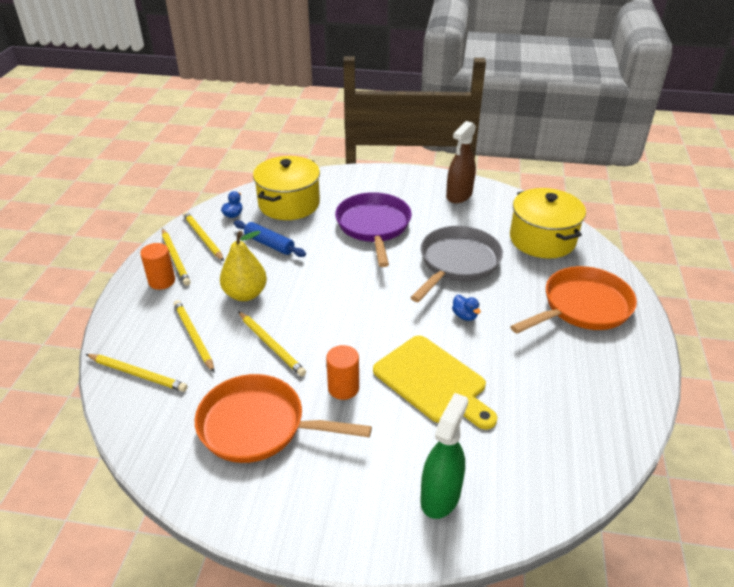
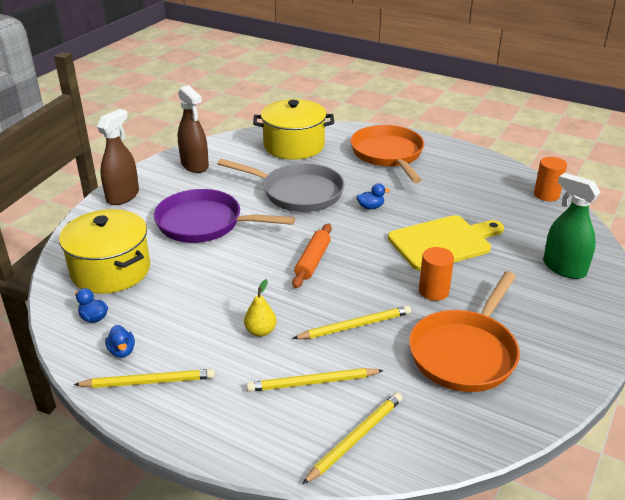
camera: 70 degrees left, 5 degrees down
(162, 281) = (189, 400): orange cylinder -> orange cylinder (546, 195)
(203, 238) = (122, 351): yellow pencil -> blue duck
(245, 294) = (260, 331): yellow pear -> yellow pear, size x0.59
(269, 244) = (180, 299): blue rolling pin -> none
(352, 299) = (313, 261): none -> orange rolling pin
(386, 177) = (123, 196): none -> brown spray bottle
(457, 263) = (297, 193): grey pan -> grey pan turned 150 degrees clockwise

